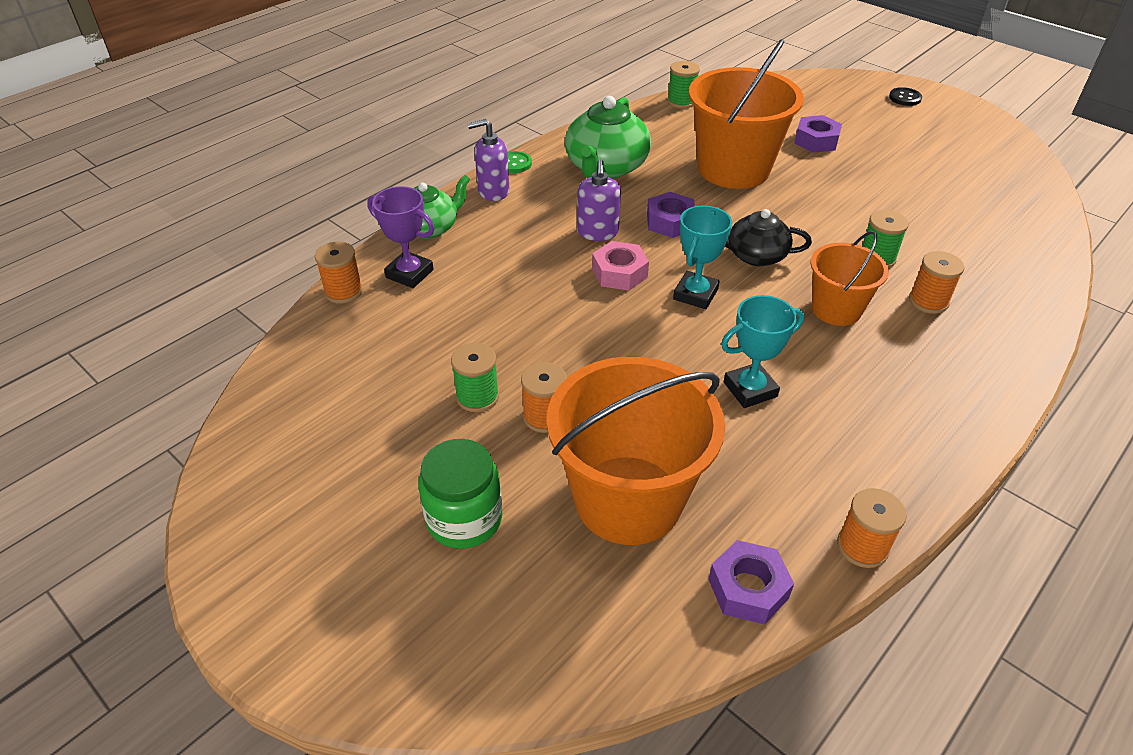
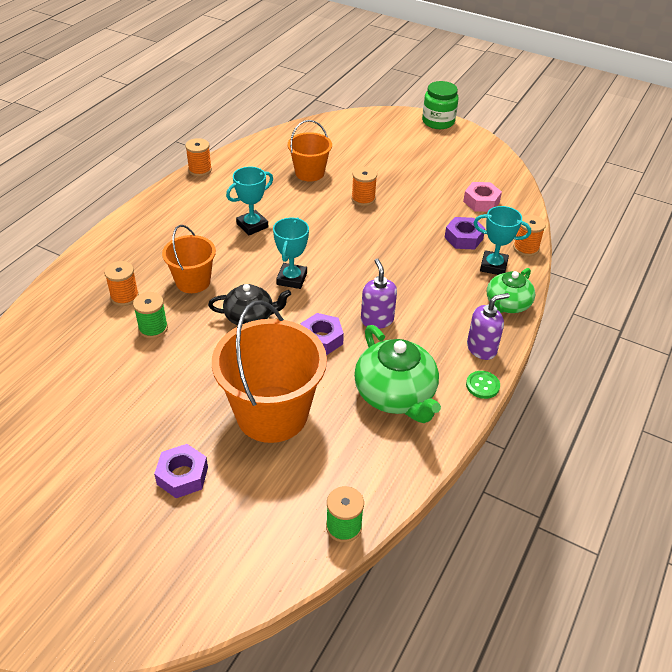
camera: 165 degrees right, 0 degrees up
(409, 274) = (493, 266): purple trophy -> turquoise trophy
(464, 519) = (381, 158): green jar -> green jar (438, 122)
(477, 397) = (403, 203): green spool -> none
(606, 167) = (395, 395): green teapot -> green teapot turned 150 degrees clockwise
(619, 273) = (349, 287): pink nut -> pink nut (481, 202)
(628, 499) = (309, 173): orange bucket -> orange bucket, size x0.56
(748, 589) = (252, 152): purple nut -> purple nut (463, 238)
(905, 98) = (47, 595): black button -> none

